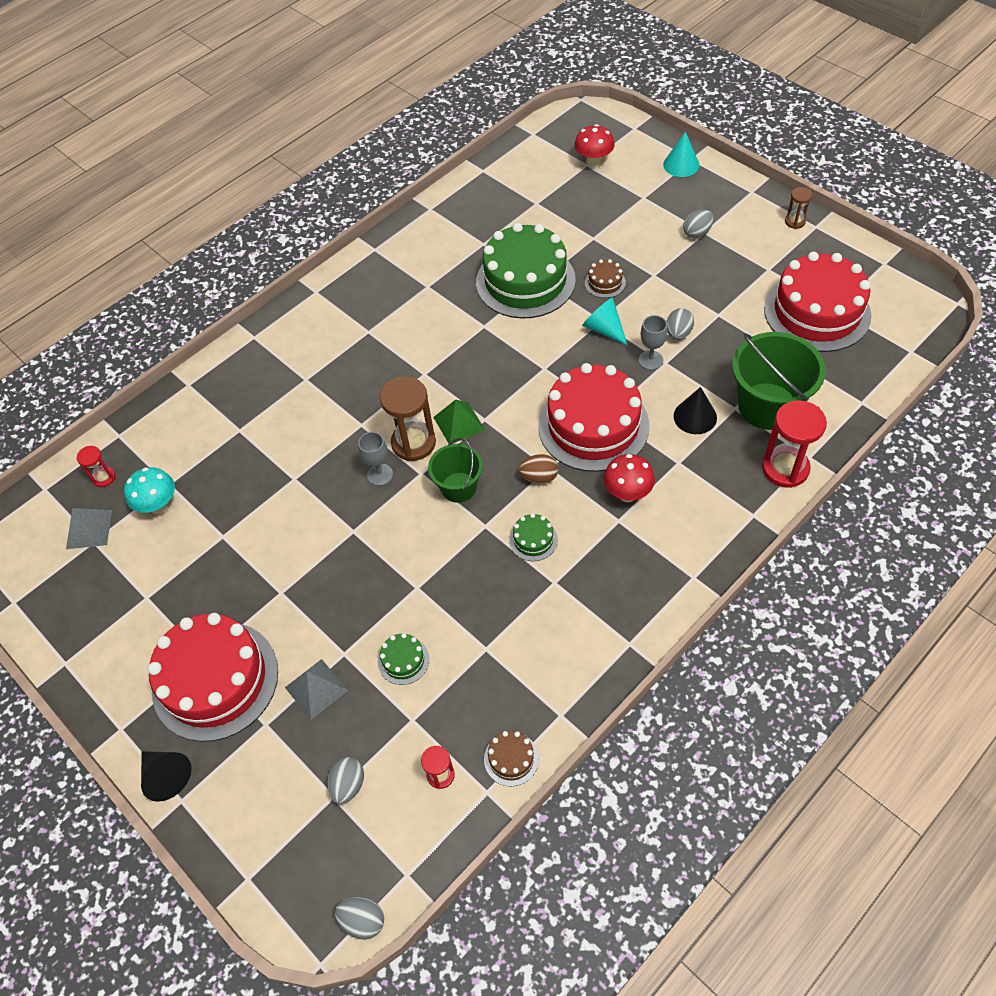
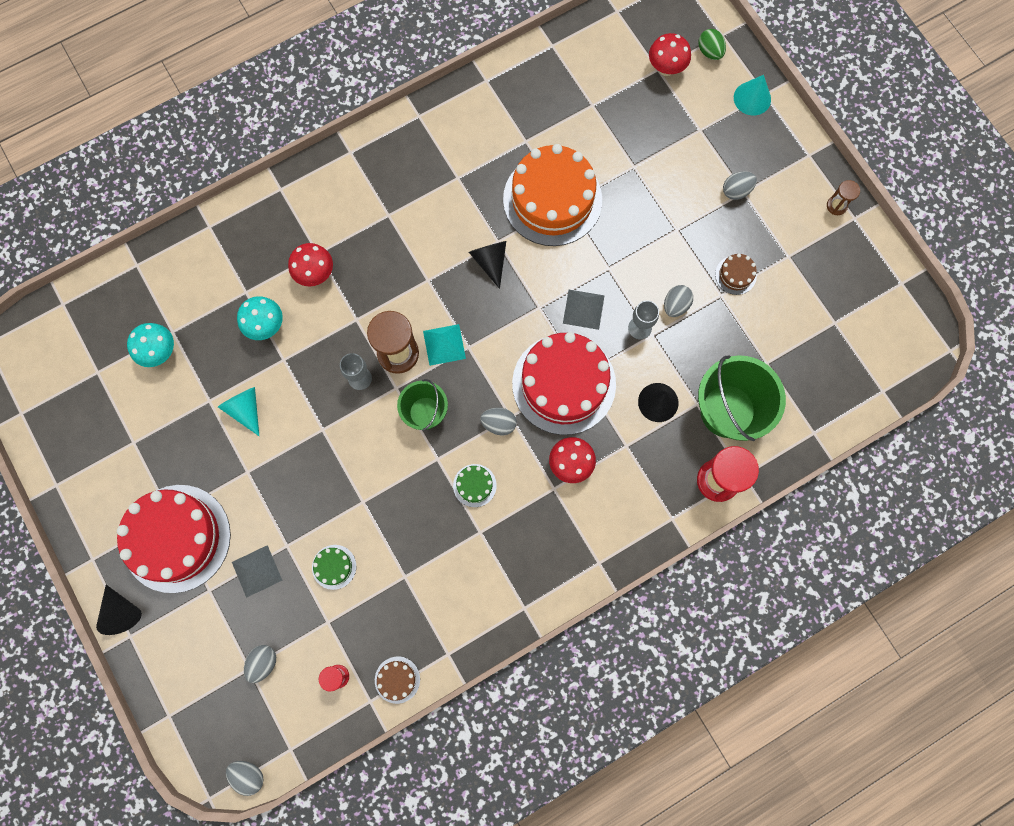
camera: 10 degrees right, 20 degrees up
(89, 529) = (95, 358): grey pyramid -> grey pyramid (583, 309)
(104, 478) = (116, 308): red hourglass -> none
(268, 454) = (266, 326): none -> turquoise mushroom
(308, 397) = (315, 274): none -> red mushroom
(459, 423) = (444, 344): green pyramid -> turquoise pyramid
(482, 343) = (490, 261): none -> black cone
(525, 281) = (552, 199): green cake -> orange cake
(539, 477) = (499, 424): brown egg -> grey egg
(604, 329) = (608, 279): turquoise cone -> turquoise cone (245, 409)
(605, 283) = (627, 225): brown cake -> brown cake (735, 275)
(628, 142) = (709, 52): none -> green egg
(817, 312) = (814, 320): red cake -> none

